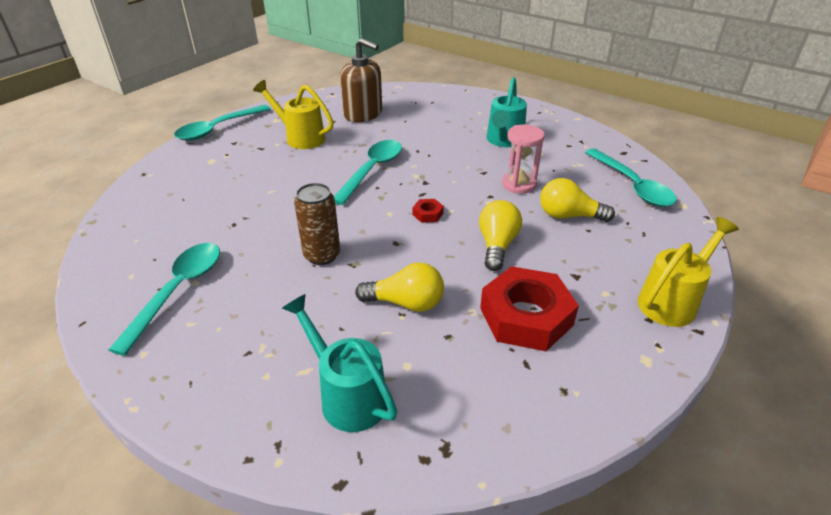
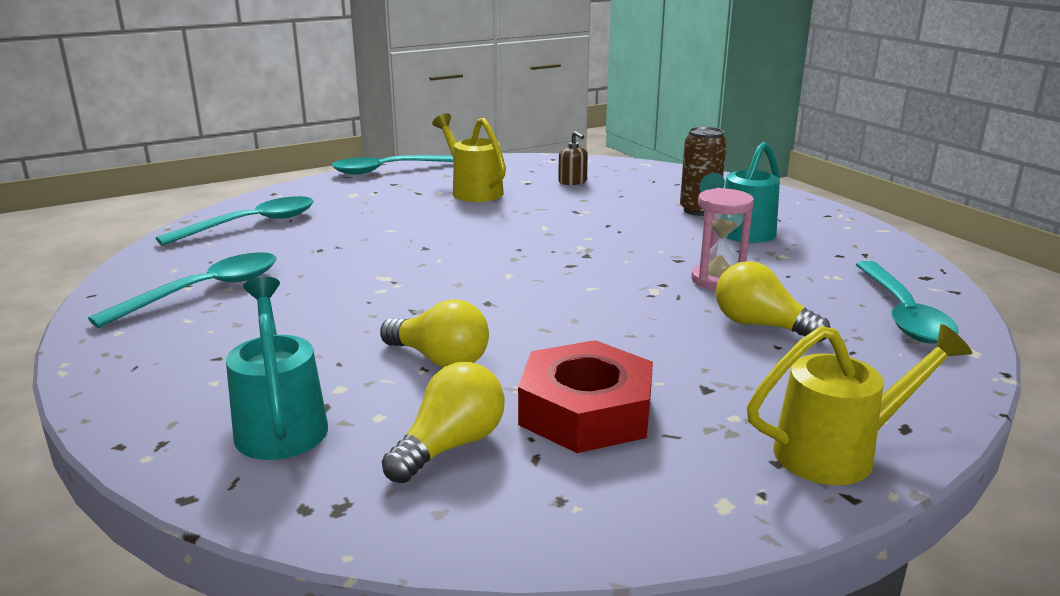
camera: 25 degrees right, 15 degrees down
(322, 255) = (387, 295): brown can -> brown can (699, 210)
(363, 114) = (572, 181): brown soap dispenser -> brown soap dispenser, size x0.50
(372, 170) = (528, 233): turquoise spoon -> turquoise spoon (251, 224)
(428, 214) = (557, 285): red nut -> none
(497, 245) = (620, 333): yellow light bulb -> yellow light bulb (450, 445)

